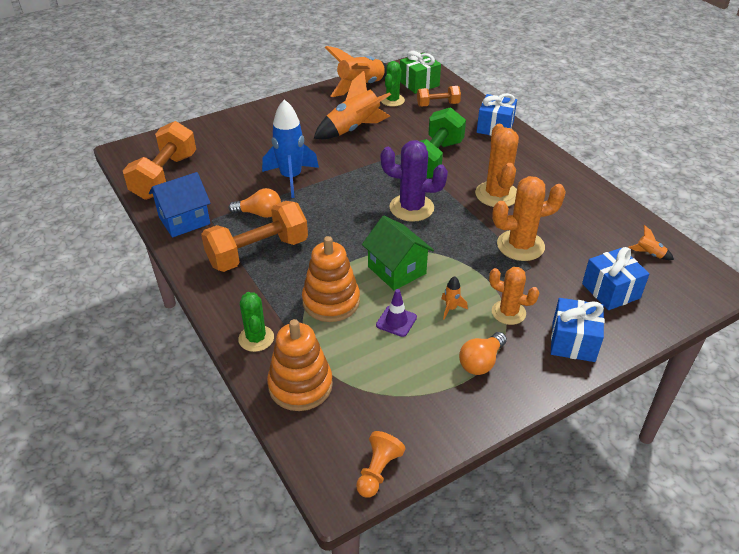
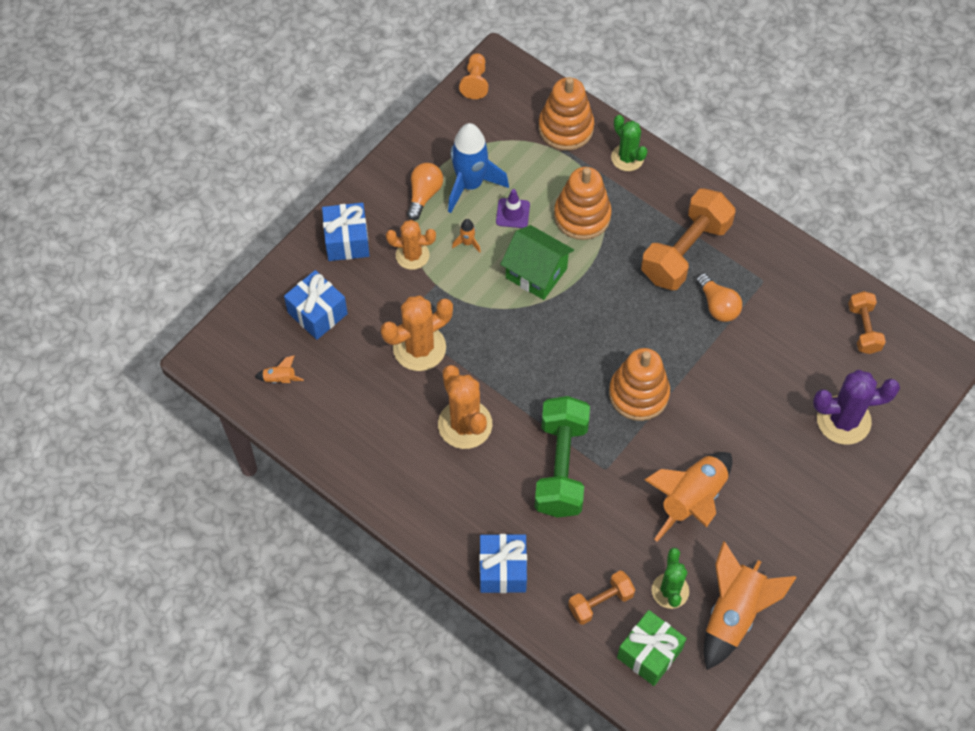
camera: 160 degrees right, 20 degrees up
(165, 176) = (863, 329): orange dumbbell -> orange dumbbell, size x0.55
(184, 220) = (790, 270): blue house -> none
(259, 213) = (717, 305): orange light bulb -> orange light bulb turned 105 degrees counterclockwise
(291, 178) = (717, 374): blue rocket -> blue rocket (470, 185)
(356, 181) = (638, 394): none -> orange stacking toy
(411, 208) = (555, 369): purple cactus -> purple cactus (843, 420)

